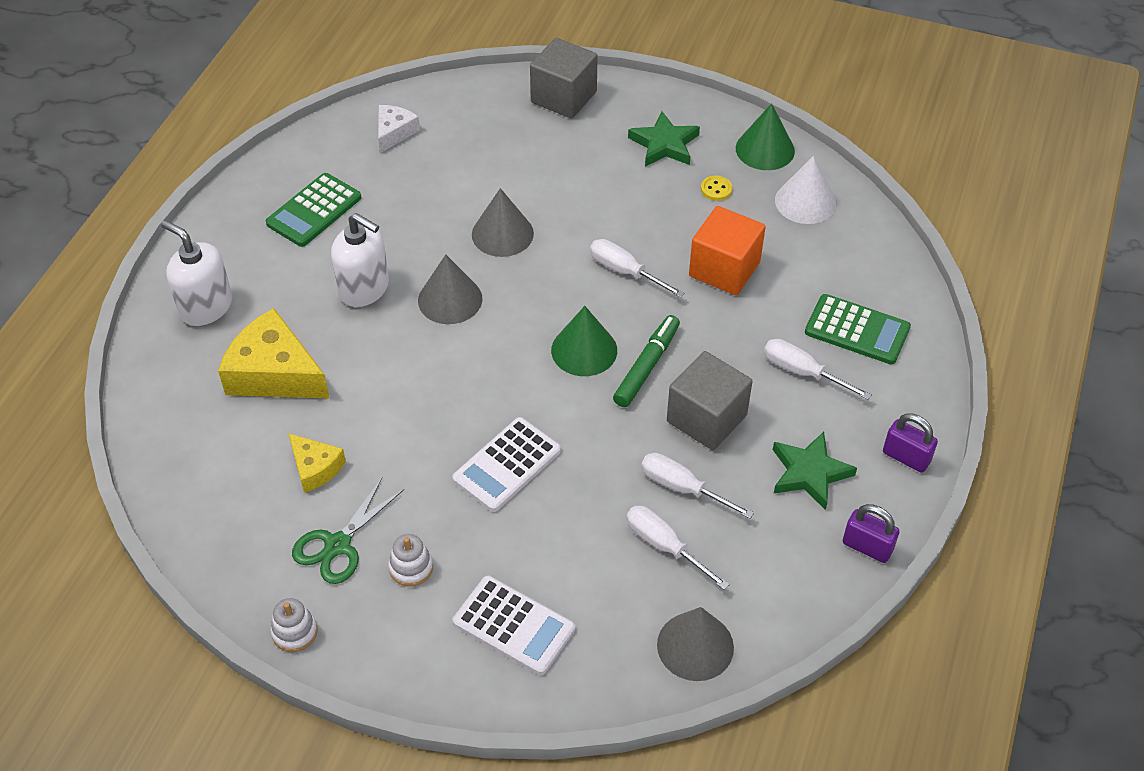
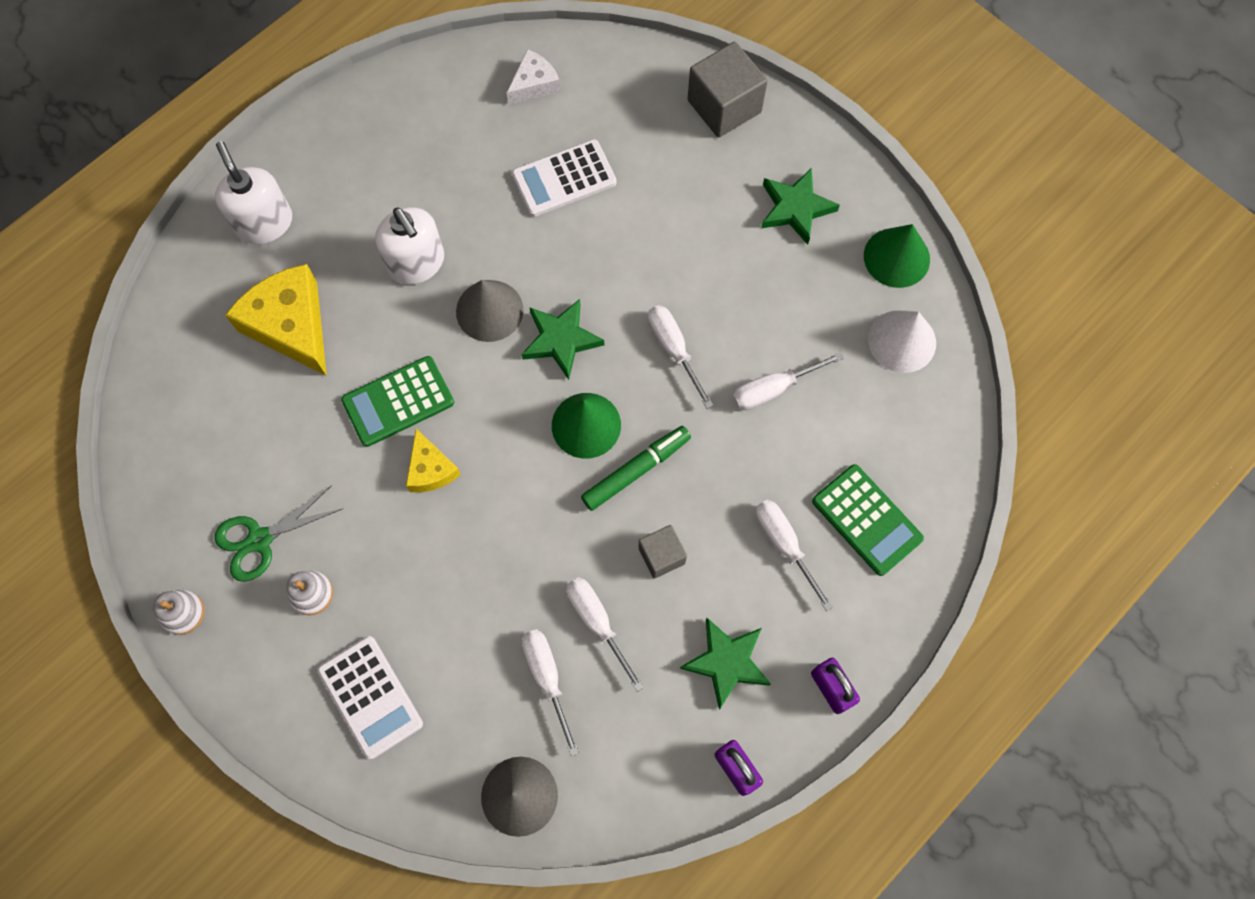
camera: 25 degrees right, 20 degrees up
(314, 211) = (413, 150): green calculator -> green calculator (398, 401)
(315, 468) = (278, 448): yellow cheese -> yellow cheese (430, 469)
(502, 234) = (577, 253): grey cone -> none
(507, 465) = (449, 523): white calculator -> white calculator (564, 179)
(525, 298) = (561, 340): none -> green star
(706, 418) = (661, 556): grey cube -> grey cube, size x0.58
(716, 189) = (818, 287): yellow button -> none
(724, 269) = (773, 389): orange cube -> white screwdriver

